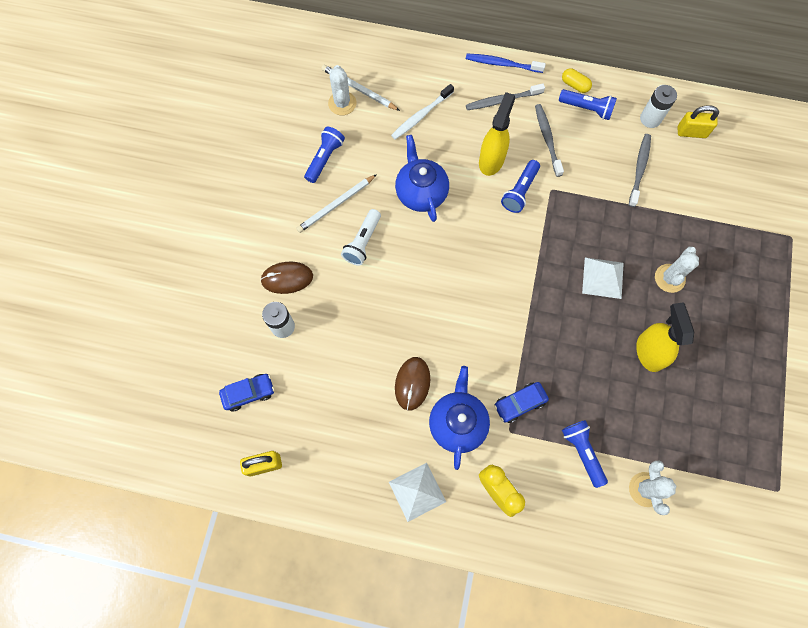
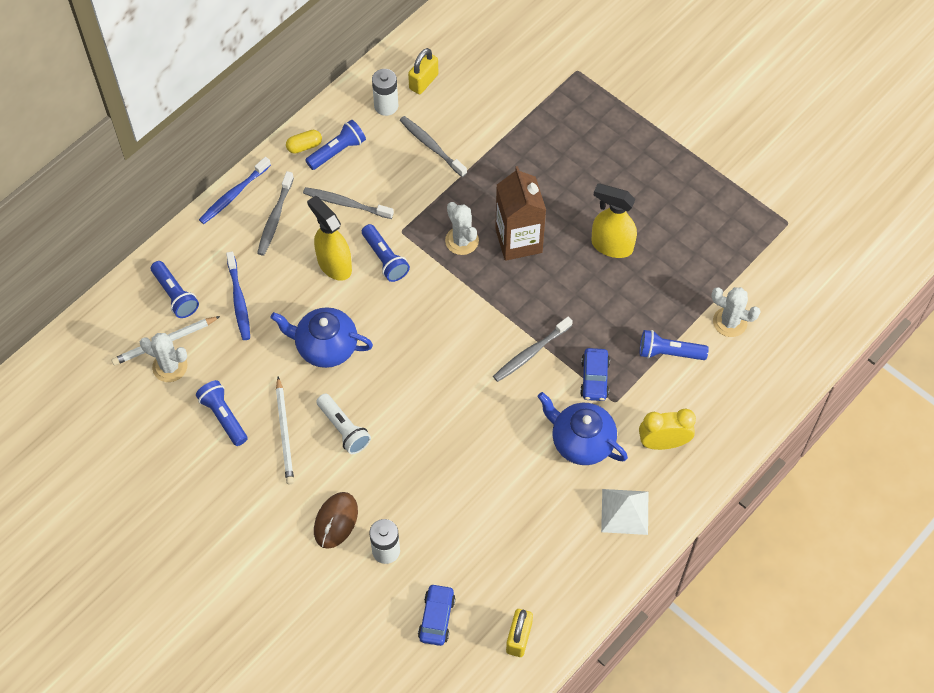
camera: 60 degrees left, 10 degrees down
(399, 75) = (175, 295): none -> blue flashlight
(412, 383) = (519, 461): brown mouse -> none
(421, 115) = (239, 300): white toothbrush -> blue toothbrush
(510, 341) = (531, 353): none -> grey toothbrush
(603, 278) = (518, 240): white pyramid -> brown carton
(669, 278) = (554, 187): white cactus -> white cactus (462, 241)

